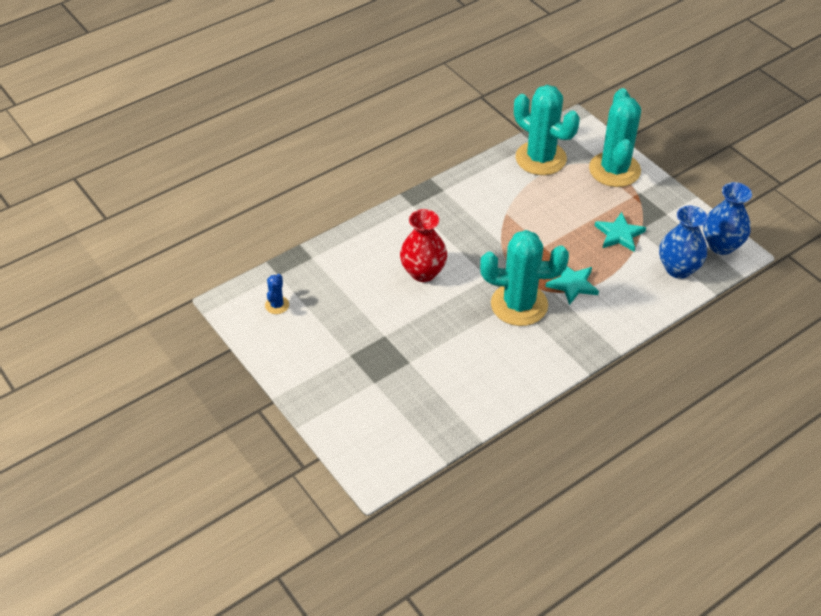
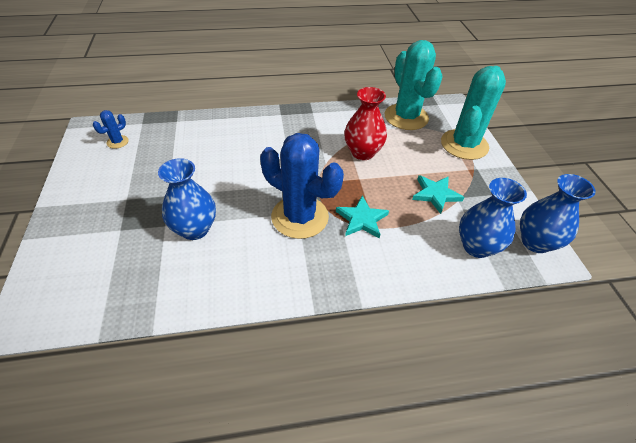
camera: 25 degrees right, 0 degrees up
(423, 272) = (244, 161): red vase -> red vase (362, 152)
(439, 354) = (195, 229): none -> blue vase
(519, 305) = (300, 217): turquoise cactus -> blue cactus

